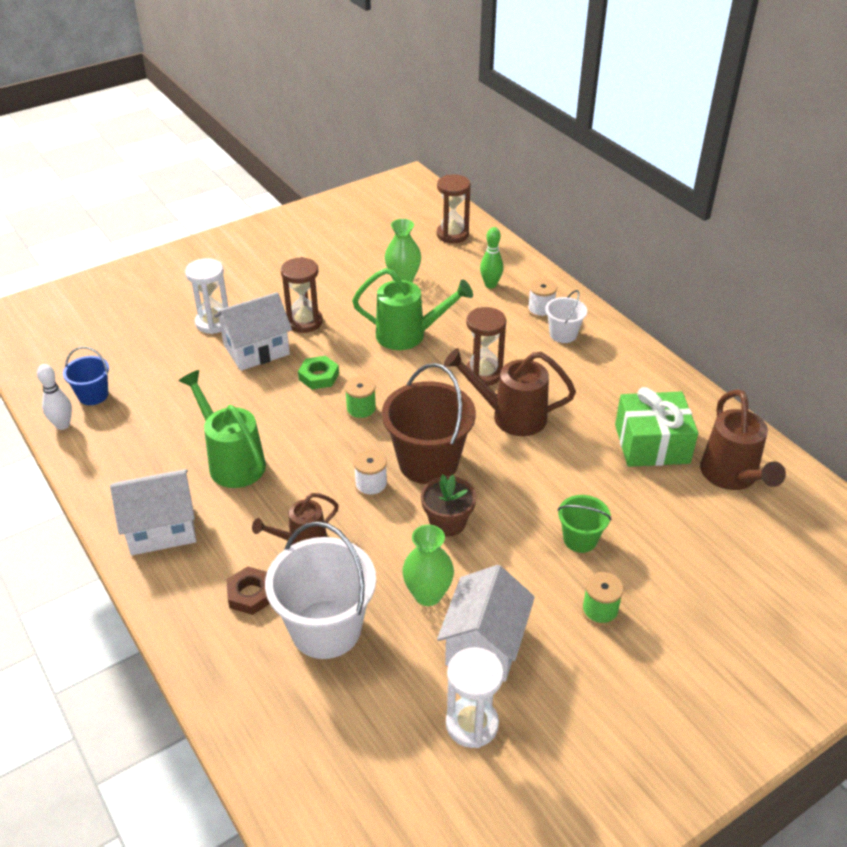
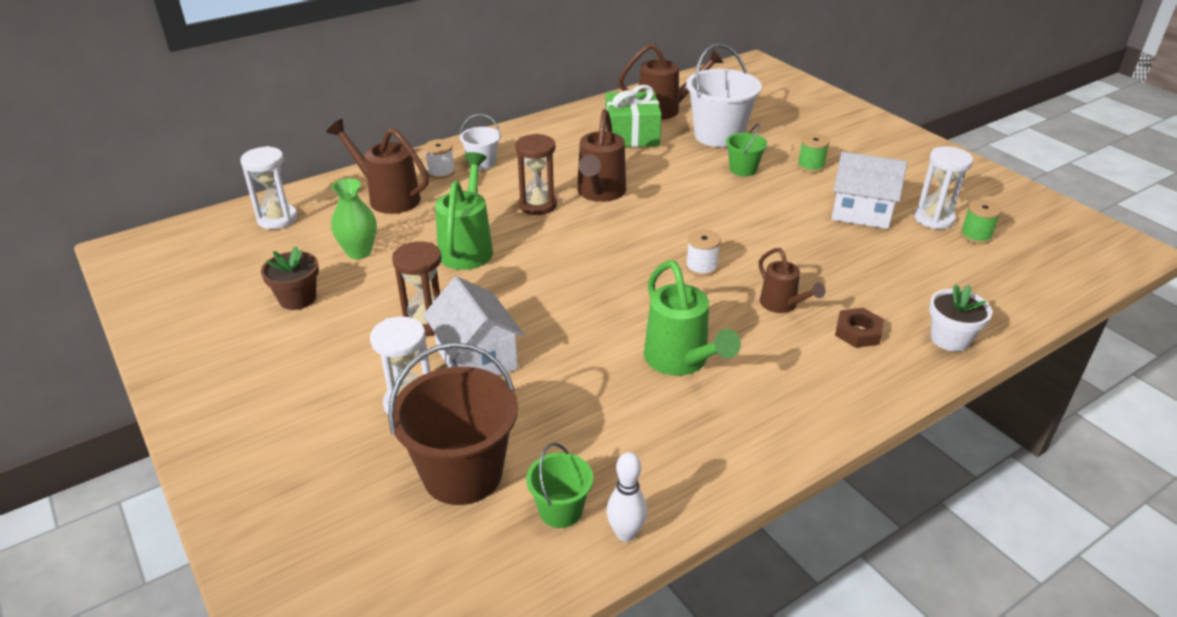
camera: 90 degrees left, 5 degrees down
(93, 395) = (560, 510): blue bucket -> green bucket
(161, 528) = (792, 405): white house -> none
(227, 673) = (950, 339): none -> white flower pot
(232, 462) = (680, 360): green watering can -> green watering can turned 75 degrees counterclockwise
(319, 376) = (533, 306): green nut -> none
(326, 629) = (879, 286): white bucket -> white bucket (718, 135)
(361, 410) = (592, 276): green spool -> green spool (976, 236)
(428, 462) = (665, 236): brown bucket -> brown bucket (462, 473)
(428, 594) = (822, 236): green vase -> none
(447, 522) = (739, 226): brown flower pot -> brown flower pot (297, 298)
(452, 234) = (277, 219): brown hourglass -> white hourglass
(490, 285) = (388, 197): green bowling pin -> brown watering can

